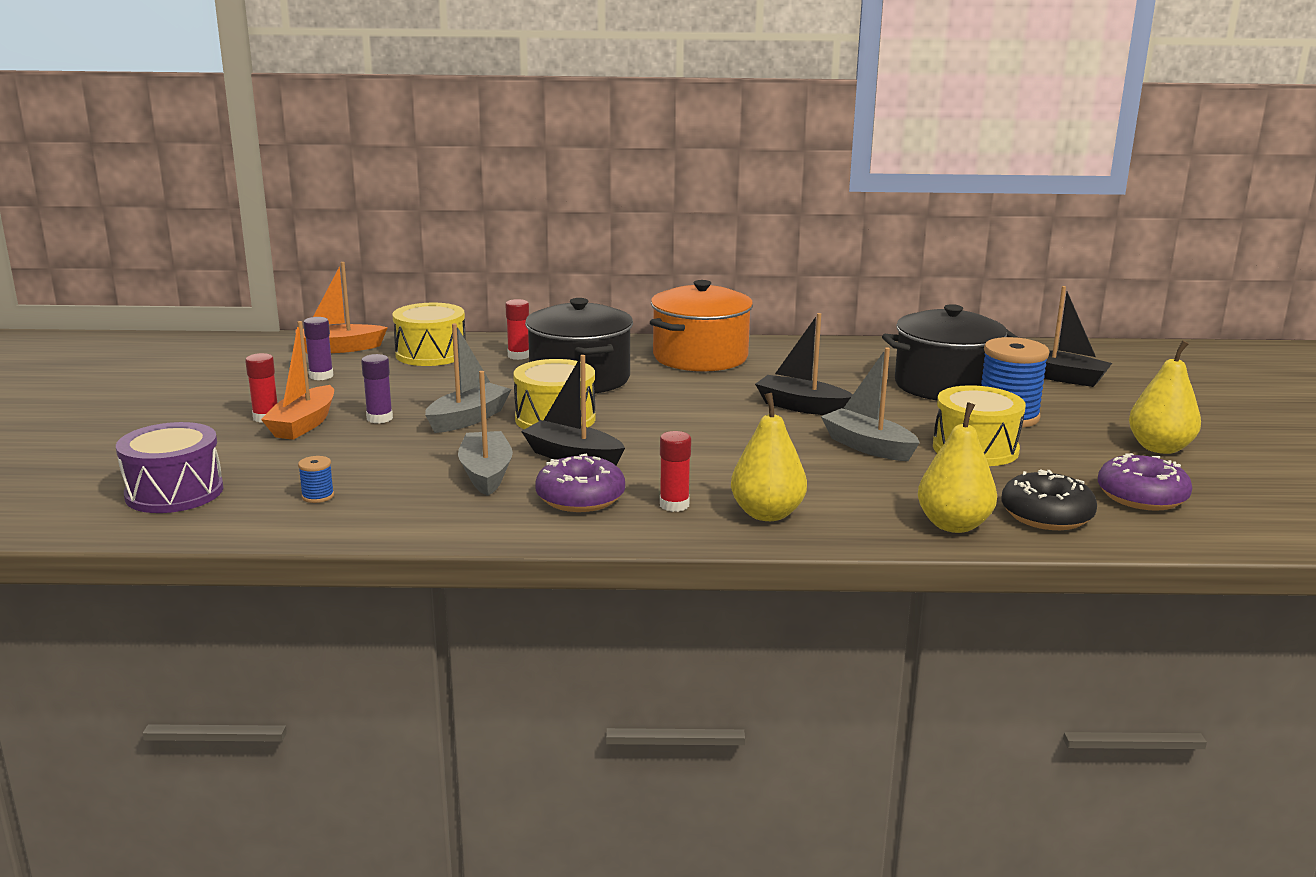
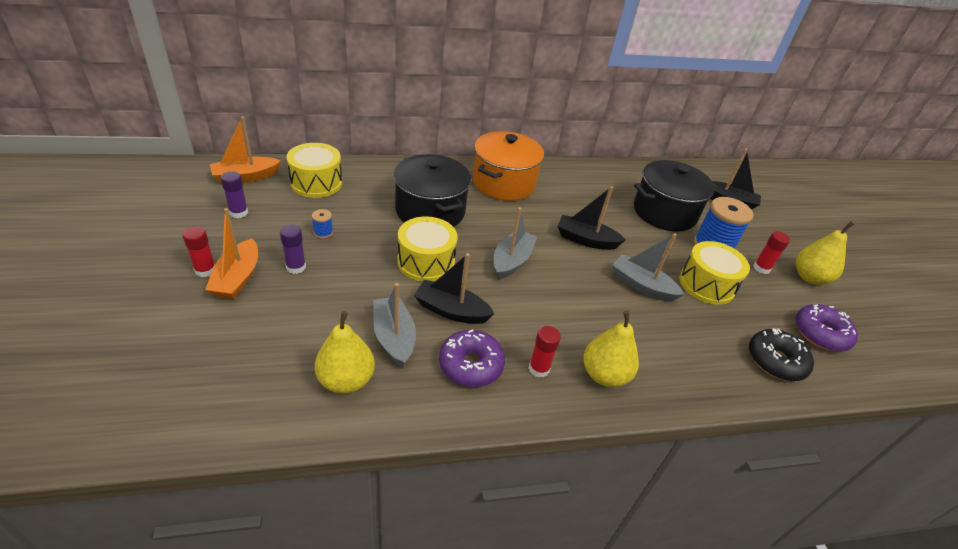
camera: 15 degrees left, 20 degrees up
(174, 492) = (146, 383): purple drum -> none
(318, 496) = (269, 379): blue spool -> blue spool (323, 232)
(468, 419) = (363, 265): grey boat -> grey boat (512, 261)
(518, 356) = (380, 184): red glue stick -> red glue stick (761, 268)
(953, 525) = (725, 378): yellow pear -> yellow pear (346, 380)

